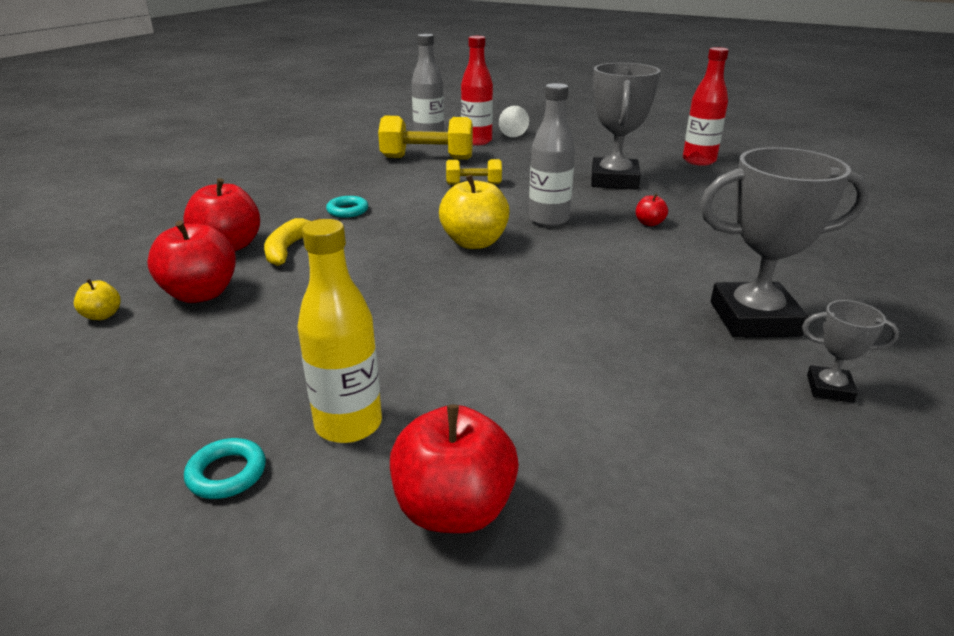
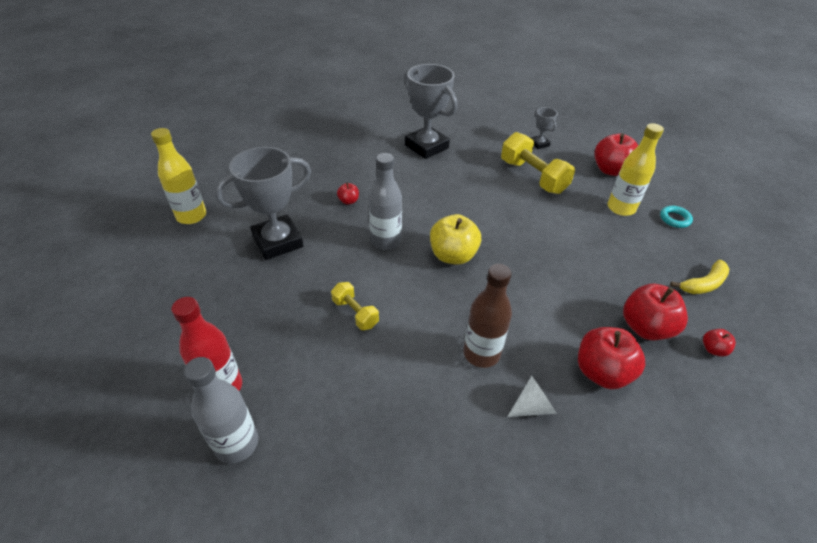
camera: 130 degrees left, 15 degrees up
(102, 315) = (713, 349): yellow apple -> red apple
(287, 249) = (565, 336): yellow banana -> yellow banana (703, 284)
(347, 210) = (481, 353): turquoise ring -> brown bottle
(427, 158) = (314, 391): yellow dumbbell -> yellow dumbbell (533, 177)
(514, 133) = (167, 371): white cone -> white cone (532, 406)
(699, 161) = (191, 216): red bottle -> yellow bottle
(829, 389) = (458, 125): grey trophy -> grey trophy (539, 144)

